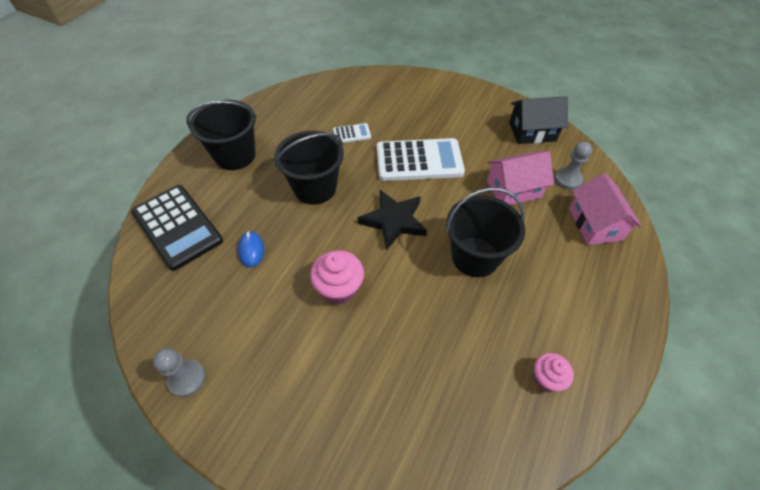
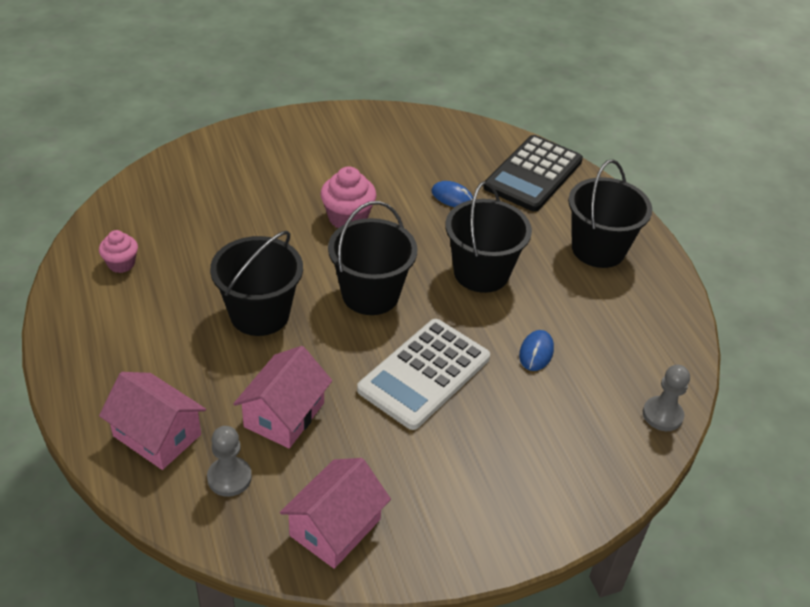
camera: 130 degrees right, 10 degrees down
(177, 227) = (533, 174): black calculator -> black calculator turned 60 degrees counterclockwise
(187, 378) = (376, 121): grey pawn -> grey pawn (662, 415)
(351, 134) = (536, 352): white calculator -> blue mouse
(393, 221) = (370, 294): black star -> black bucket
(532, 132) = (335, 527): black house -> pink house

